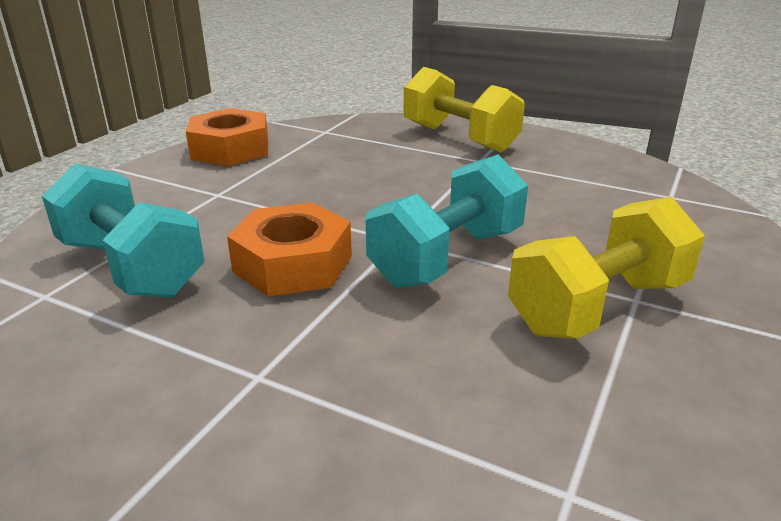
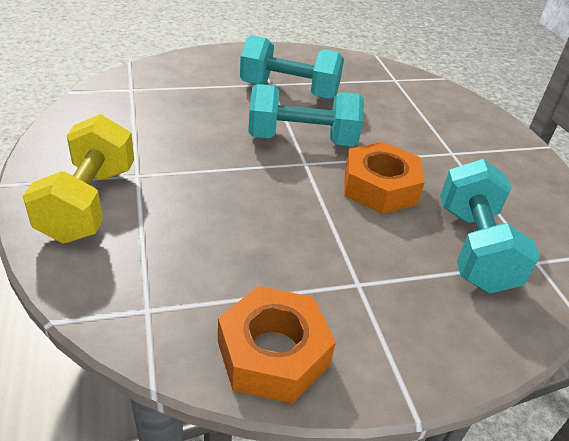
camera: 135 degrees left, 10 degrees up
(598, 306) = (289, 91): yellow dumbbell -> turquoise dumbbell

